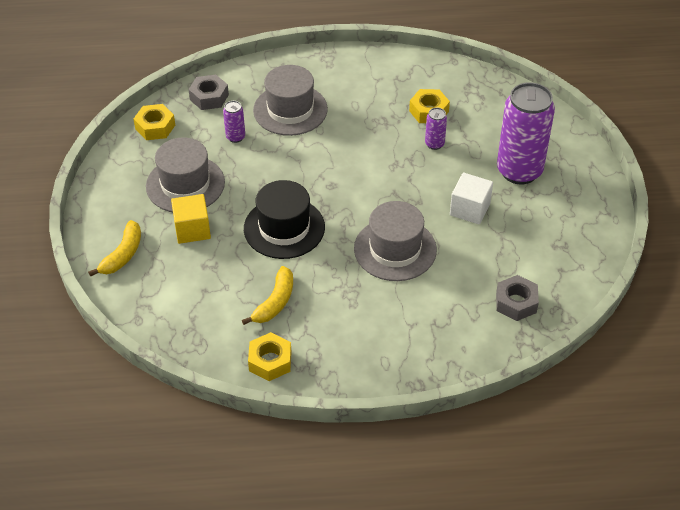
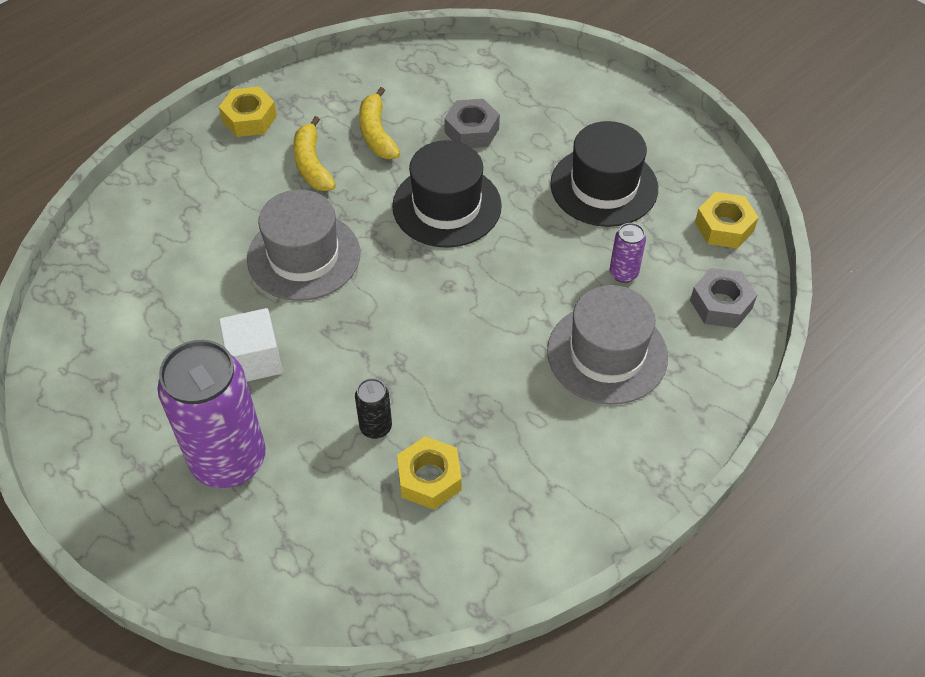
camera: 140 degrees right, 5 degrees up
(123, 255) = (569, 89): yellow banana -> yellow banana (312, 164)
(185, 184) = (604, 186): grey hat -> black hat
(192, 229) = (536, 148): yellow cube -> none
(270, 361) = (328, 87): yellow nut -> yellow nut (249, 118)
(434, 144) = (376, 427): purple can -> black can
(516, 303) = (119, 278): grey nut -> grey nut (471, 130)

